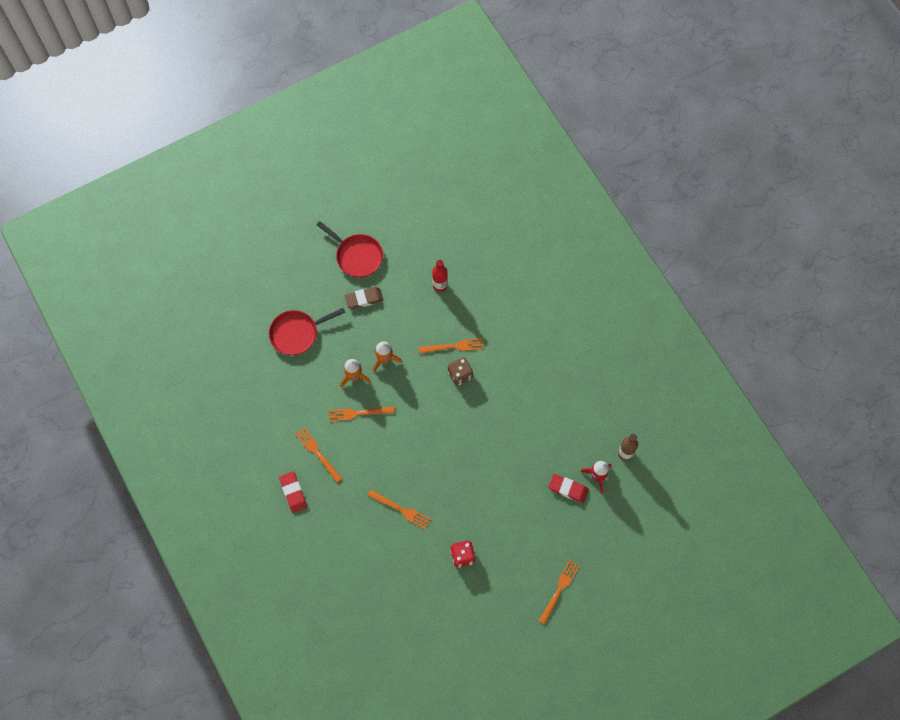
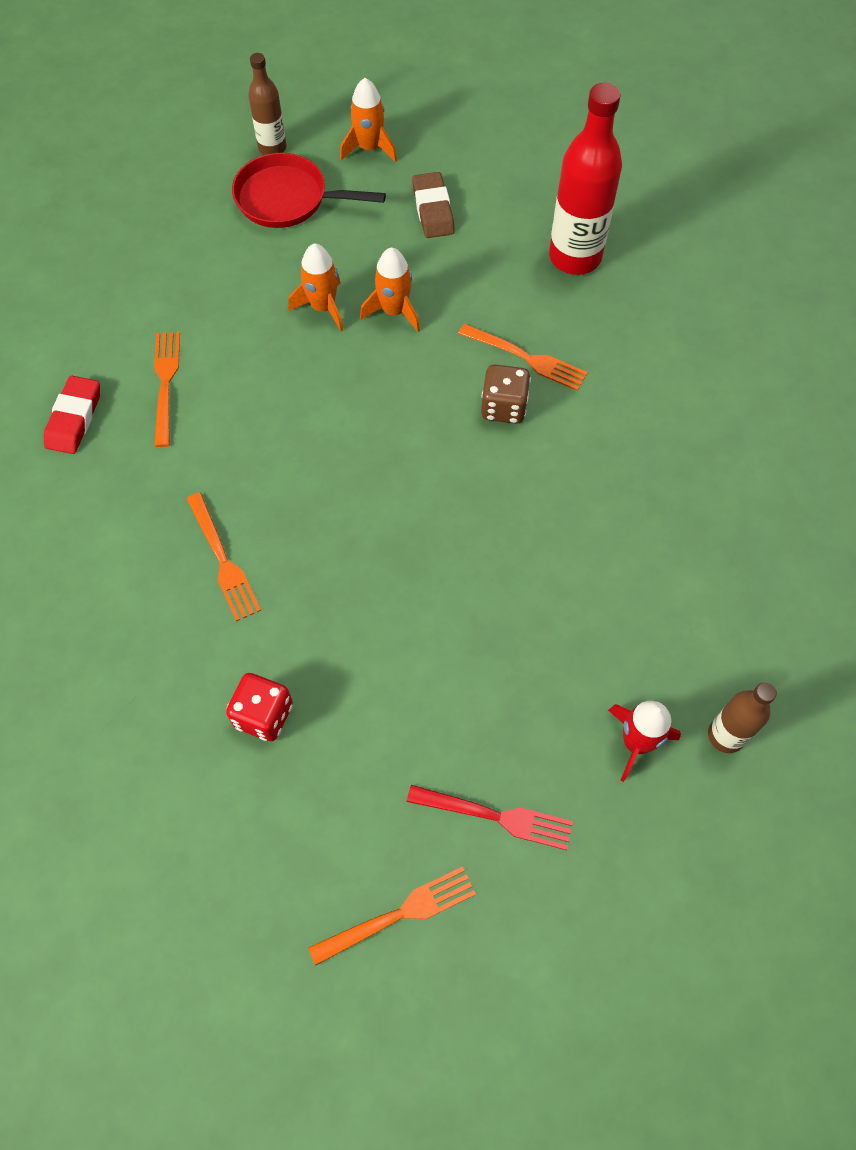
camera: 35 degrees right, 5 degrees down
(269, 311) = (272, 148): none -> brown bottle
(312, 284) = (369, 148): none -> orange rocket
(357, 256) = (471, 147): red pan -> none
(358, 413) = (283, 364): orange fork -> none
(364, 299) = (433, 209): brown eraser -> brown eraser turned 60 degrees clockwise
(440, 285) = (575, 257): red bottle -> red bottle, size x1.77
(568, 489) = (559, 727): red eraser -> none
(568, 535) = (496, 816): none -> red fork

